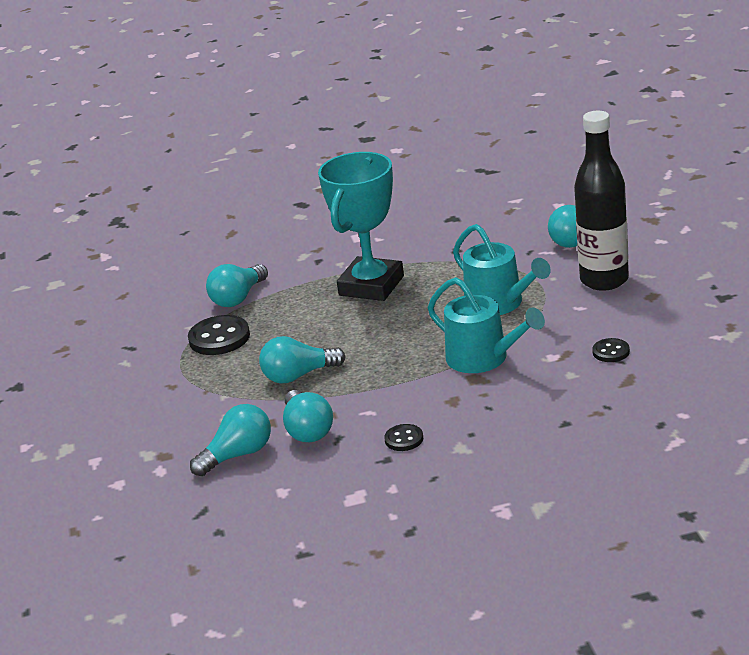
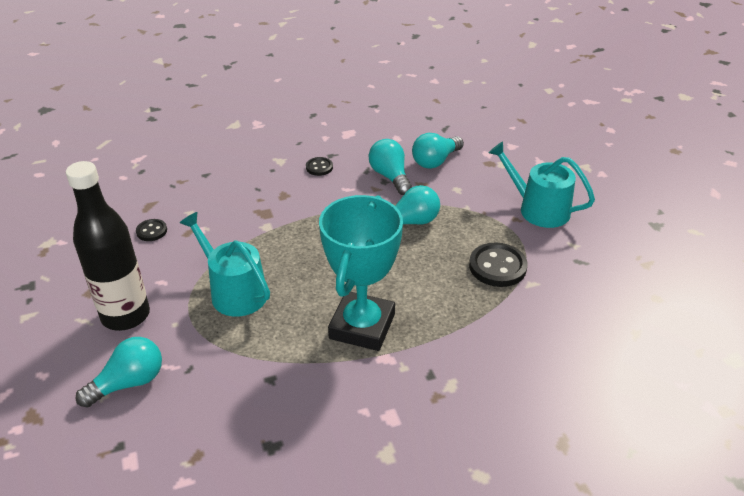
camera: 170 degrees right, 10 degrees up
(238, 298) = (501, 319): turquoise light bulb -> none
(483, 358) = (256, 231): turquoise watering can -> turquoise watering can (538, 209)

